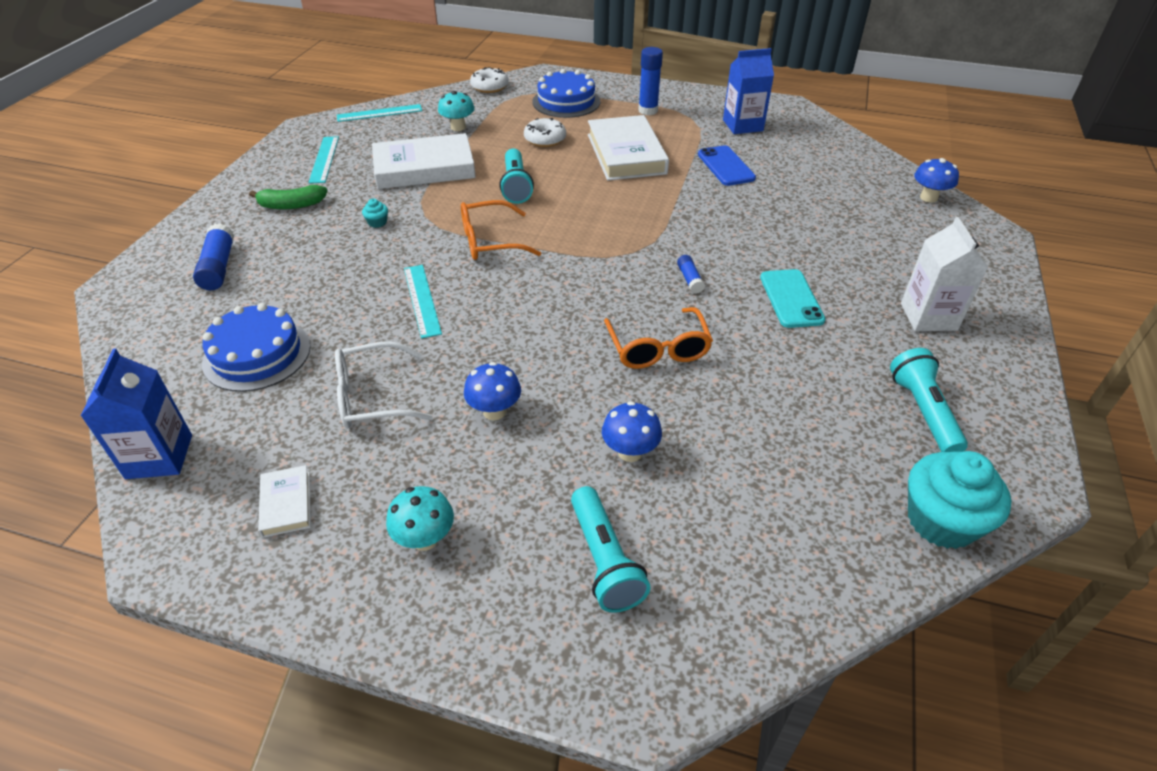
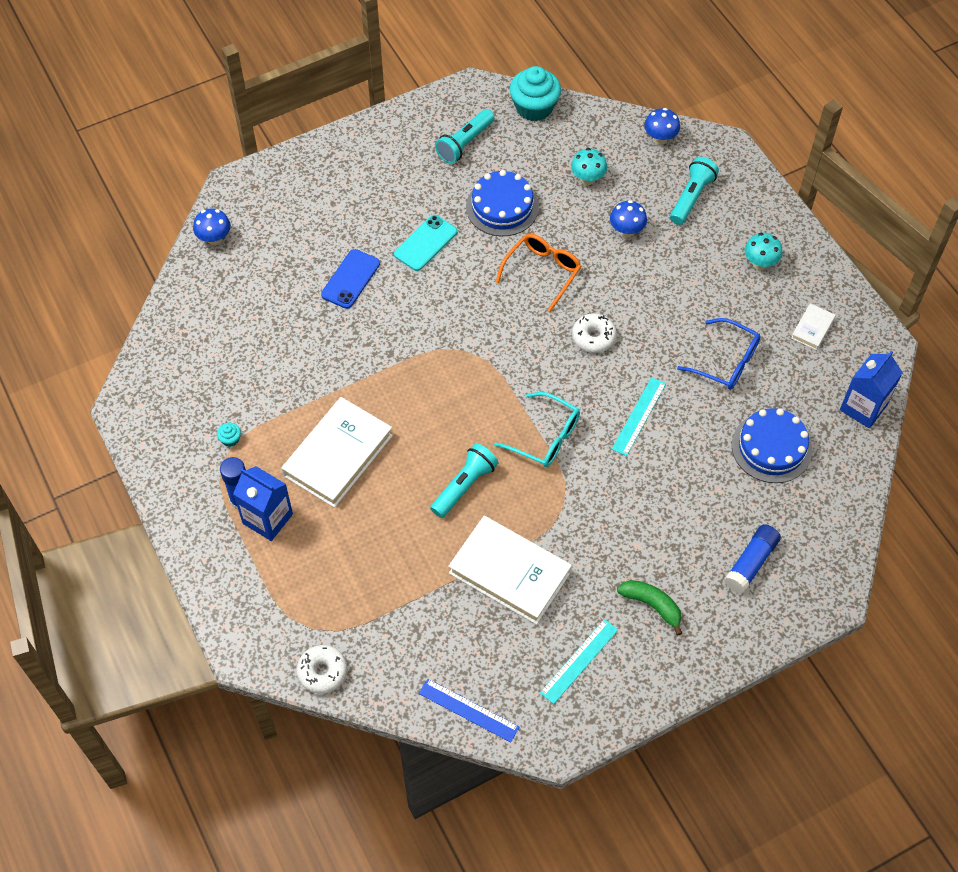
camera: 135 degrees left, 15 degrees up
(372, 397) = (726, 362): white glasses -> blue glasses
(377, 222) = (604, 525): turquoise cupcake -> turquoise cupcake (230, 439)
(379, 113) = (468, 710): turquoise ruler -> blue ruler
(458, 127) = (424, 617): turquoise mushroom -> turquoise mushroom (587, 179)
(489, 241) = (545, 437): orange glasses -> turquoise glasses
(494, 411) = (669, 302): blue mushroom -> blue mushroom (660, 138)
(545, 139) = (374, 531): white donut -> white donut (593, 337)
(566, 102) = (288, 578): blue cake -> blue cake (502, 207)
(689, 279) = (461, 302): blue glue stick -> none
(725, 166) = (289, 378): blue phone -> blue phone (350, 279)
(742, 125) = (202, 413): blue carton -> blue carton (267, 519)
(928, 317) = (373, 176): white carton -> none

